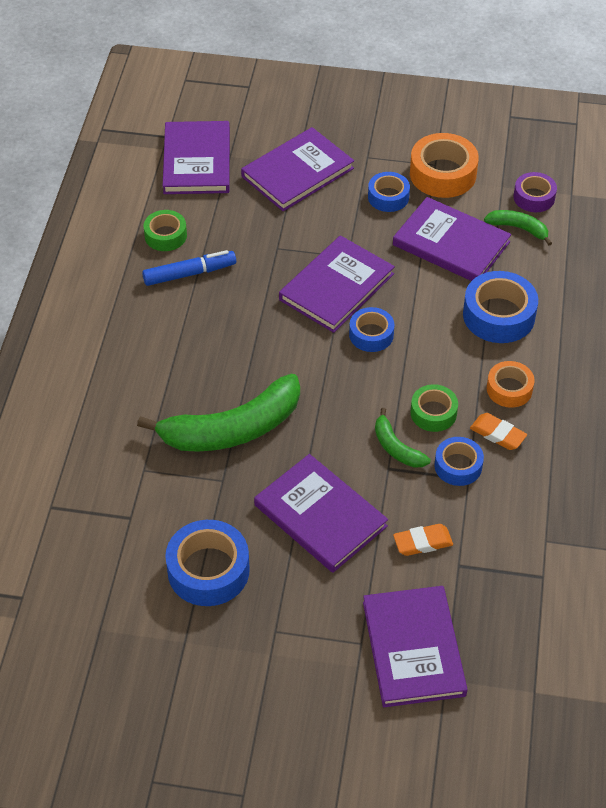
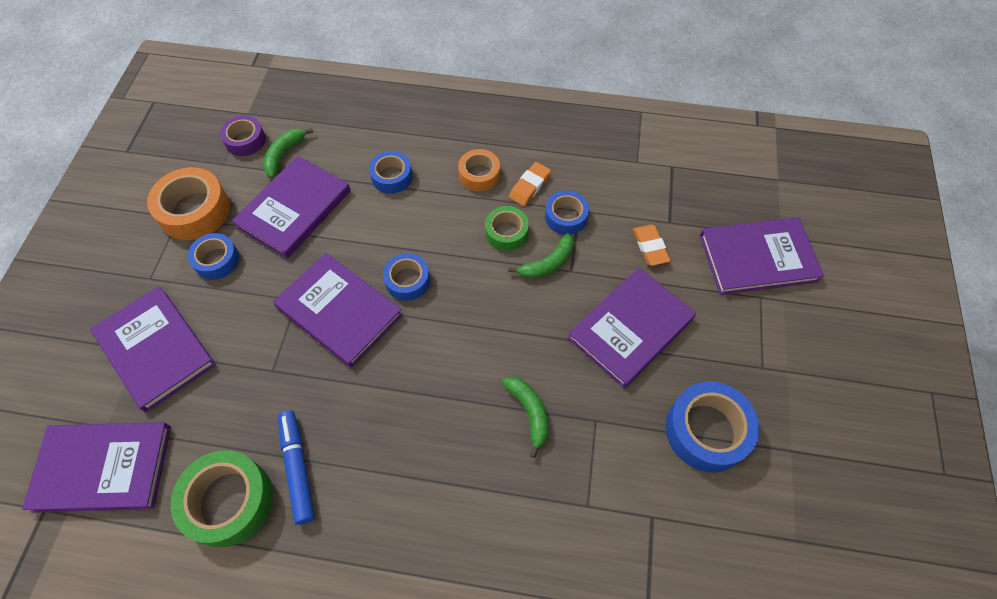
camera: 90 degrees left, 10 degrees up
(165, 235) = (229, 501): green tape -> green tape, size x1.64
(232, 429) = (529, 413): green banana -> green banana, size x0.48
(498, 315) = (392, 177): blue tape -> blue tape, size x0.61

